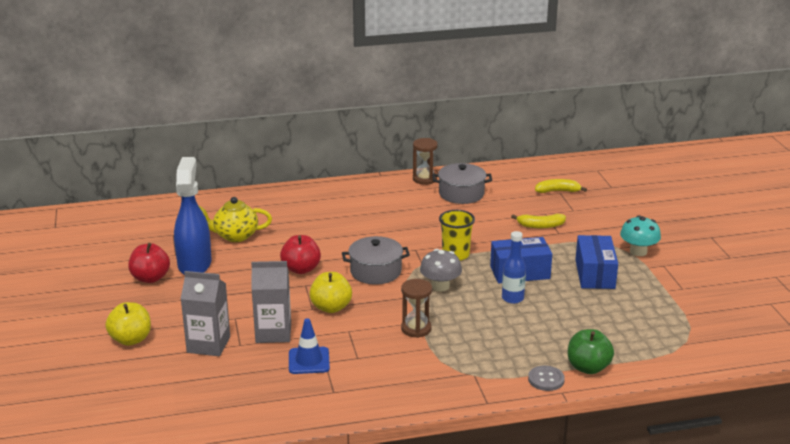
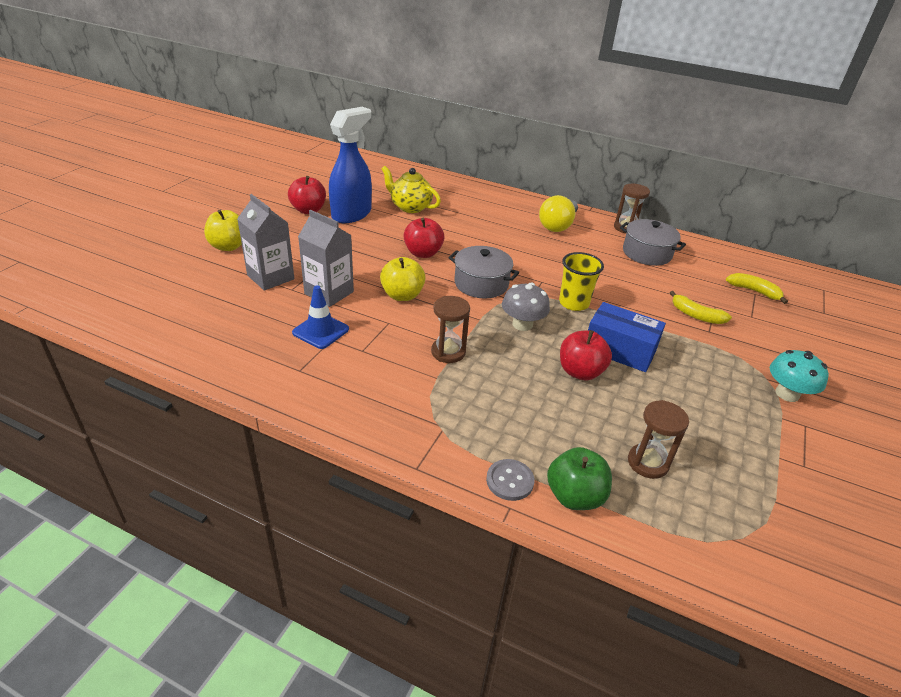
camera: 35 degrees right, 10 degrees up
(373, 199) = (558, 225): none -> yellow light bulb
(512, 298) = (580, 372): blue bottle -> red apple
(594, 274) = (704, 393): blue box -> none
(606, 330) = (648, 463): none -> brown hourglass

